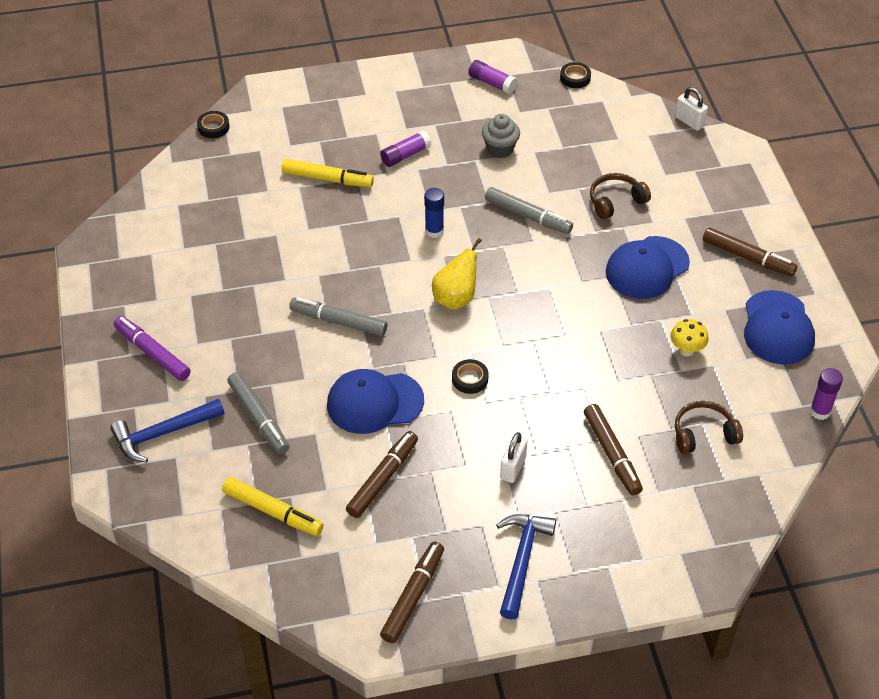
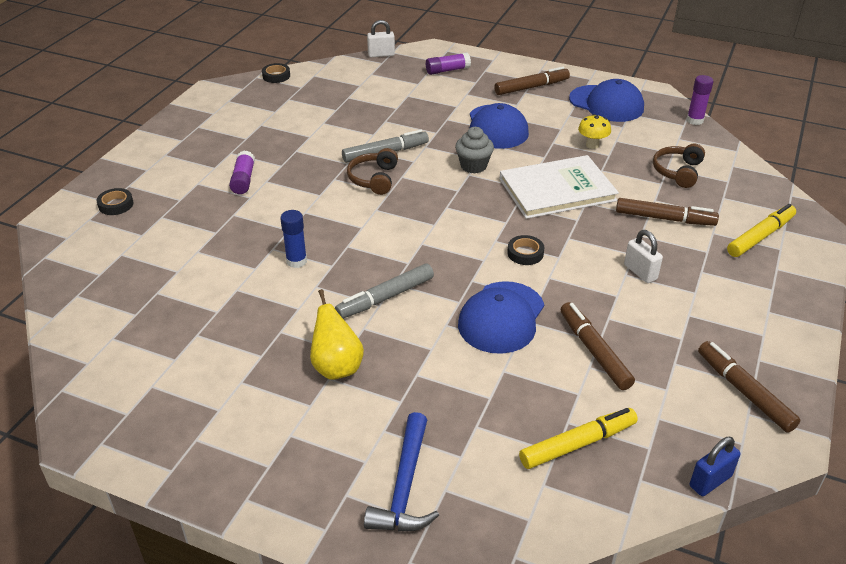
camera: 55 degrees left, 10 degrees down
(152, 353) = (286, 446): purple marker -> none
(213, 127) = (50, 270): black tape -> black tape (116, 205)
(259, 418) = (450, 401): grey marker -> none
(295, 607) = (710, 481): none -> blue padlock
(328, 179) = (212, 231): yellow marker -> yellow marker (760, 236)
(434, 231) = (345, 202): blue glue stick -> blue glue stick (296, 261)
(455, 298) = (430, 223): yellow pear -> yellow pear (336, 367)
(492, 83) = (228, 109): purple glue stick -> purple glue stick (447, 70)
(500, 149) = (300, 135): grey cupcake -> grey cupcake (473, 166)
(522, 560) = (742, 310): blue hammer -> none
(584, 358) = (557, 190): none -> white book
(616, 201) = (418, 112): brown headphones -> brown headphones (374, 179)

